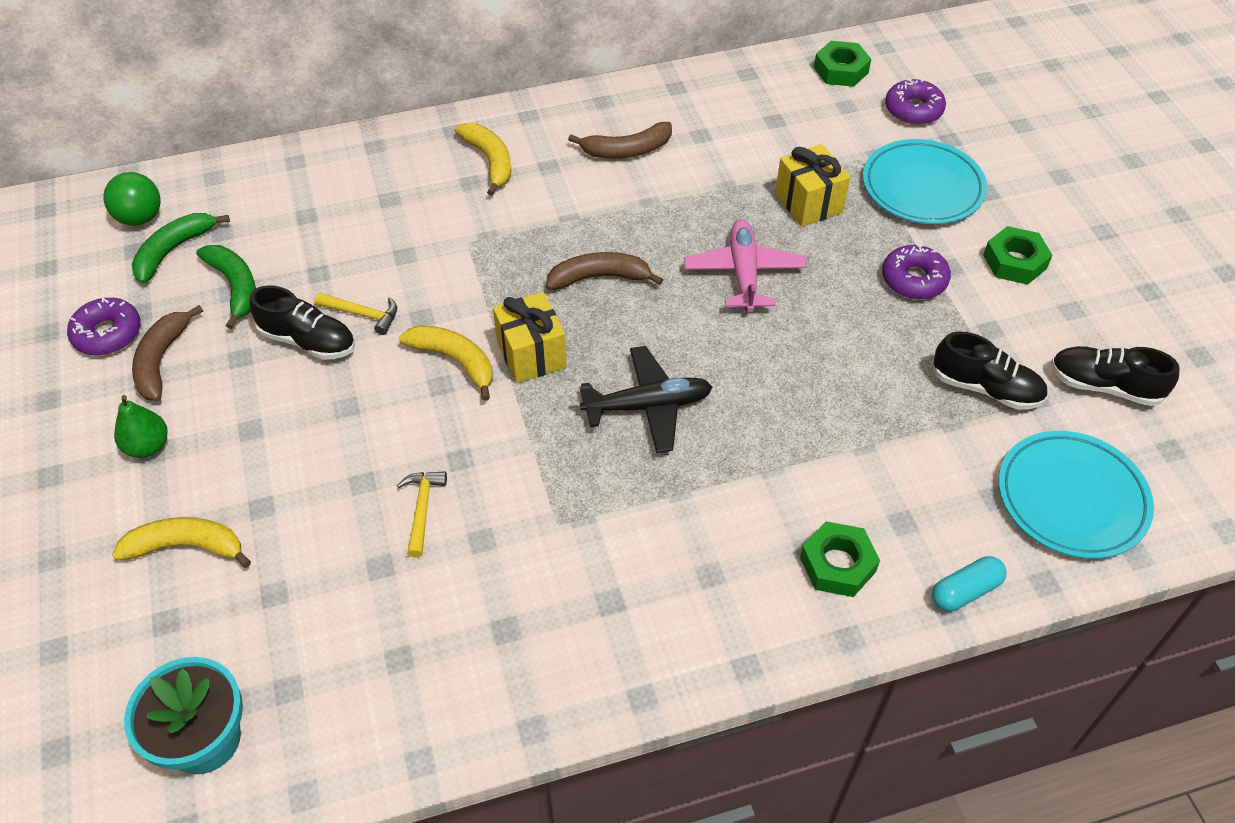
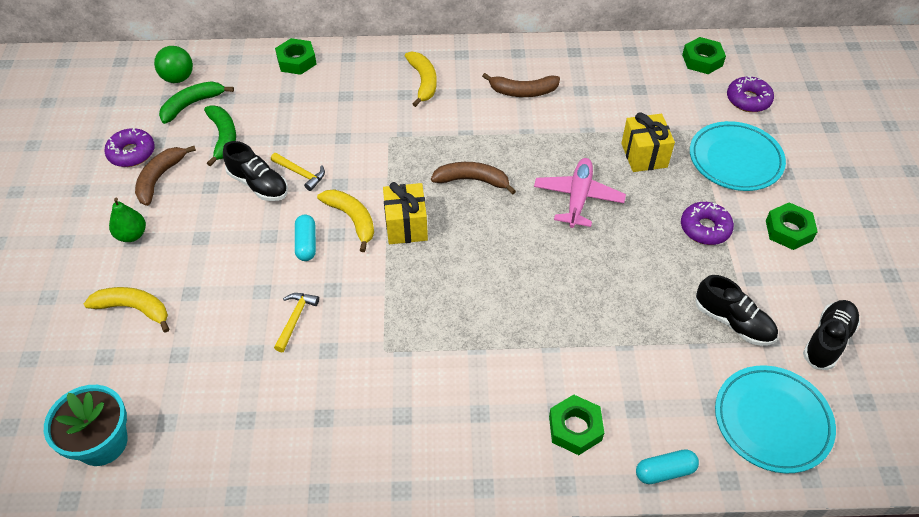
camera: 15 degrees right, 0 degrees up
(304, 164) = (296, 61): none -> green nut
(403, 406) = (306, 243): none -> turquoise capsule
(648, 406) = (475, 280): black plane -> none
(1104, 386) = (827, 340): black shoe -> black shoe turned 90 degrees clockwise

